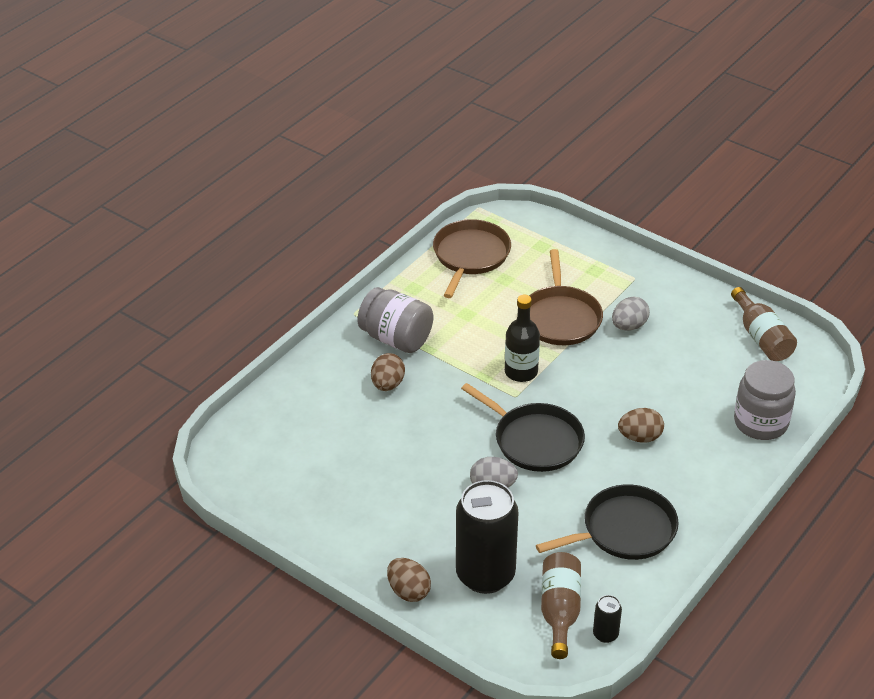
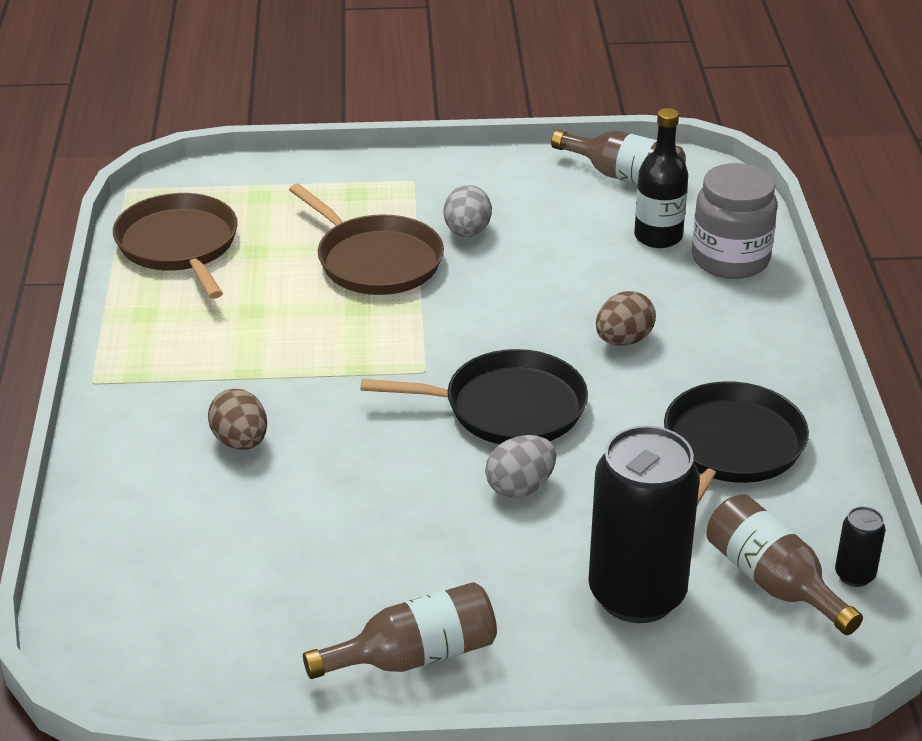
camera: 40 degrees left, 5 degrees down
(352, 539) = (414, 656): none -> brown bottle
(396, 338) = (188, 383): grey jar -> none
(408, 591) = (566, 675): brown egg -> none
(521, 372) = (398, 341): black bottle -> black bottle (658, 236)

